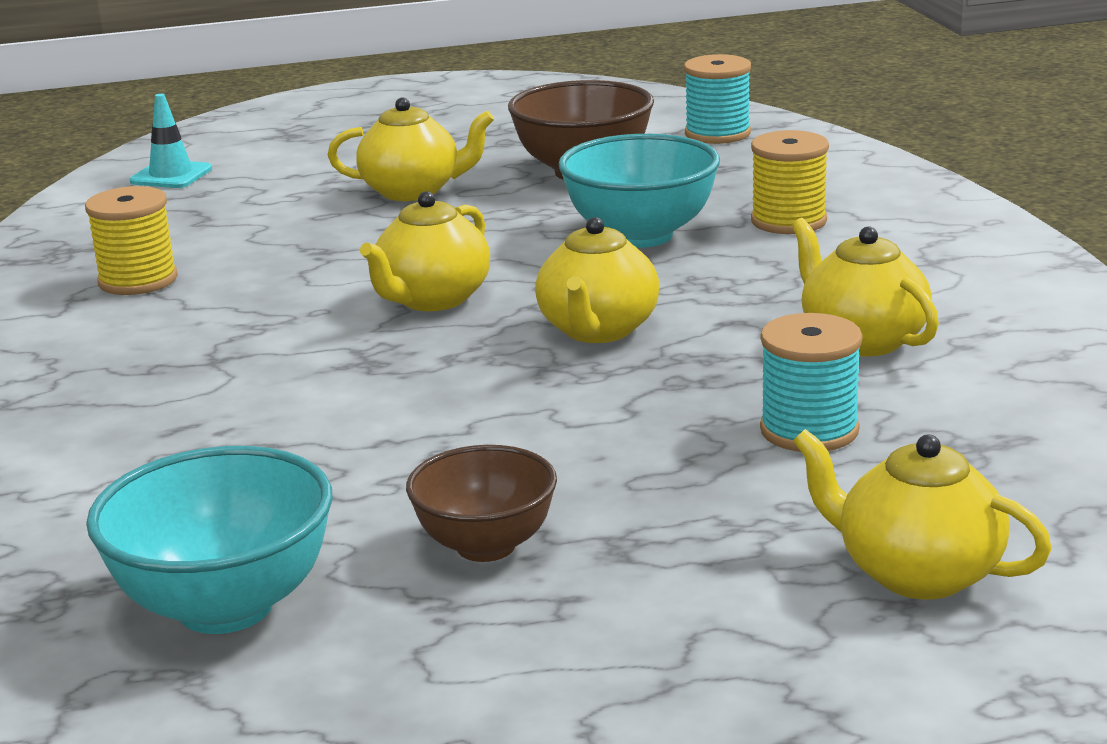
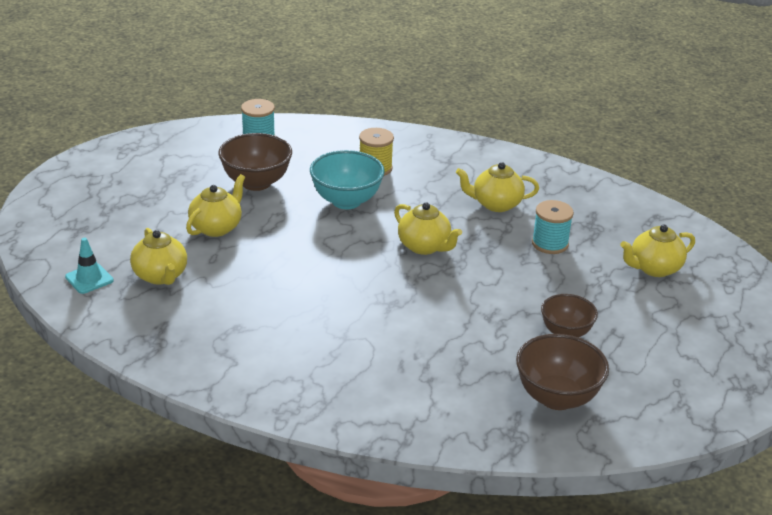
camera: 60 degrees left, 10 degrees up
(138, 280) = (225, 329): yellow spool -> none
(225, 607) = (557, 397): turquoise bowl -> brown bowl
(432, 299) = (348, 268): yellow teapot -> yellow teapot (160, 276)

